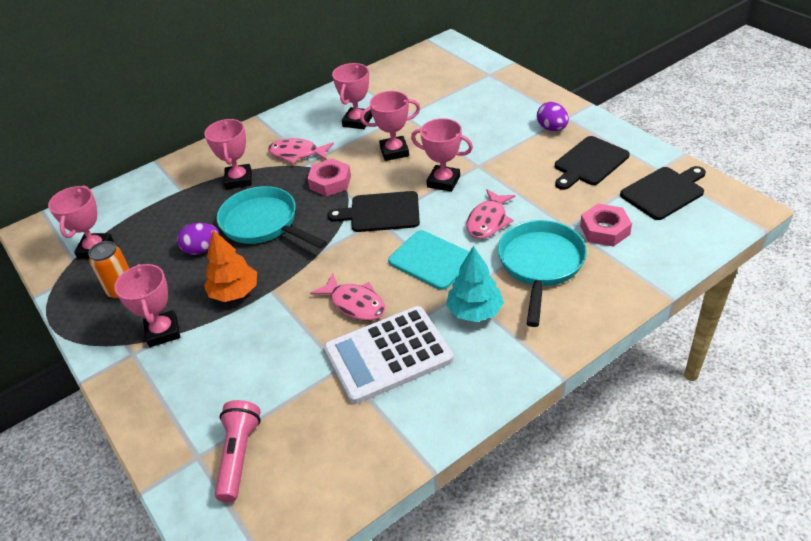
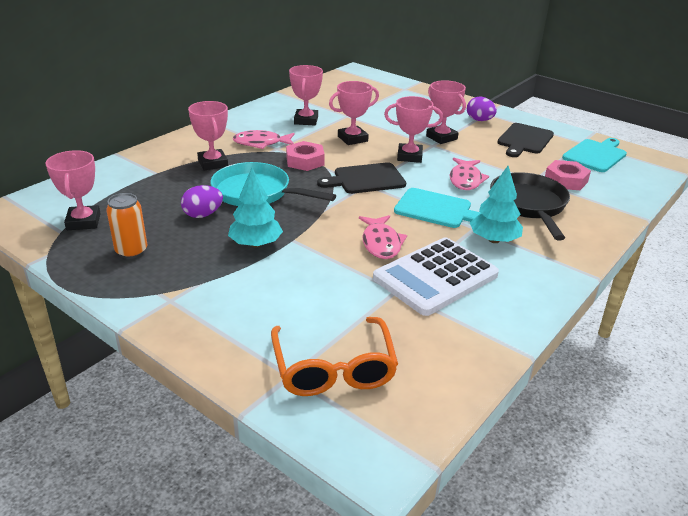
camera: 20 degrees left, 10 degrees down
(163, 332) = (195, 280): pink trophy -> pink trophy (441, 137)
(234, 292) = (256, 244): orange tree -> turquoise tree
(239, 455) = (334, 369): pink flashlight -> orange glasses
(355, 304) = (381, 243): pink fish -> pink fish turned 60 degrees clockwise
(540, 265) = (529, 205): turquoise pan -> black pan
(664, 192) = (595, 155): black cutting board -> turquoise cutting board

